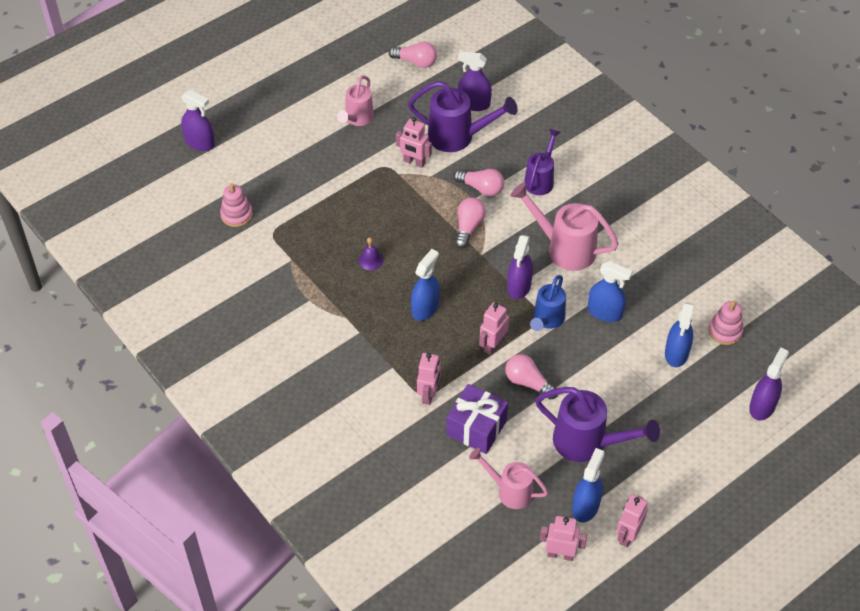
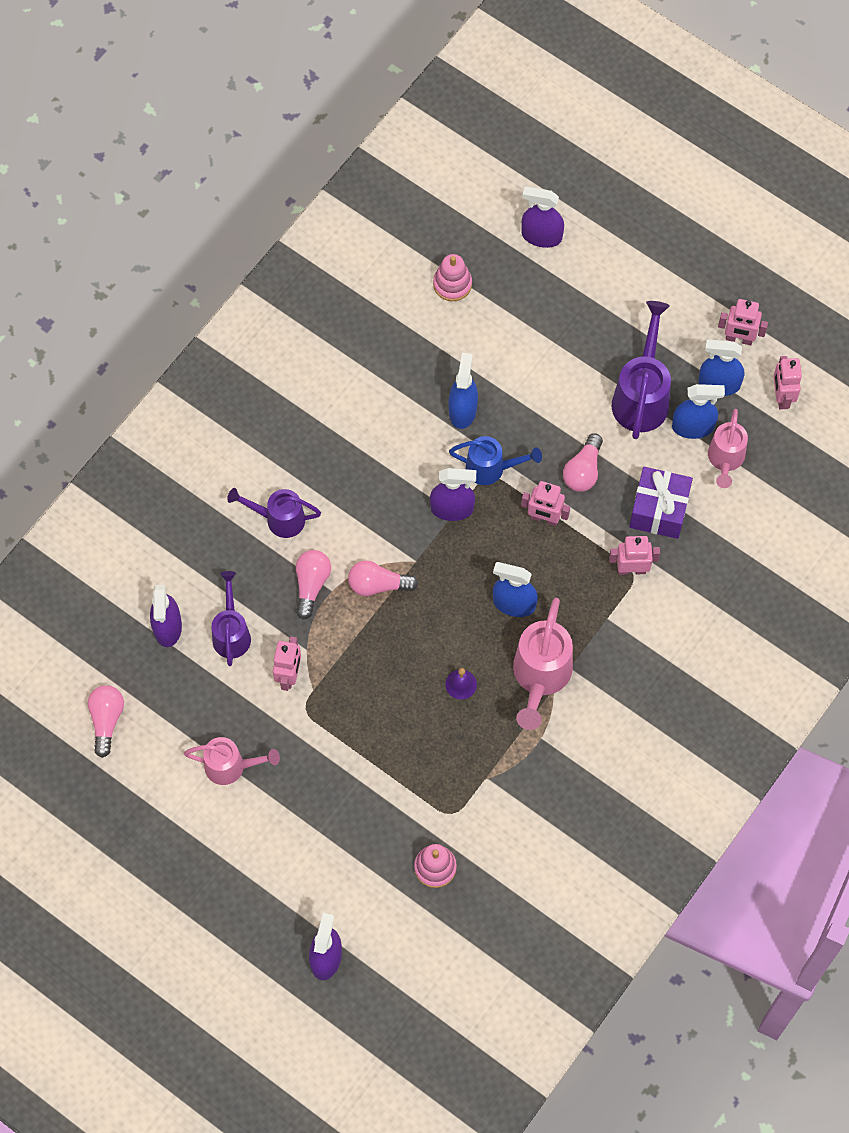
camera: 105 degrees left, 15 degrees up
(457, 137) = (231, 633): purple watering can -> purple watering can, size x0.65
(564, 248) = (381, 470): pink watering can -> pink watering can (540, 676)
(676, 353) = (497, 328): blue spray bottle -> blue spray bottle (693, 427)

